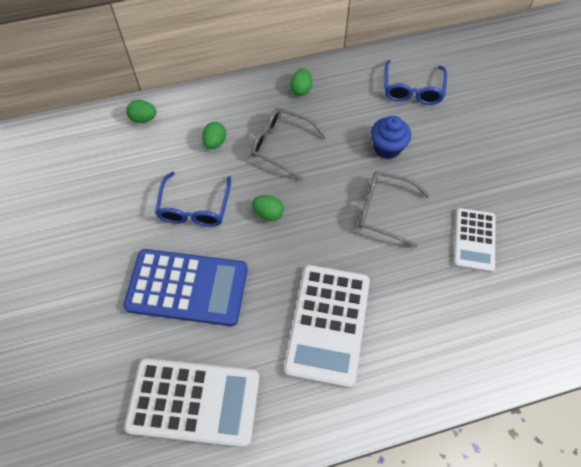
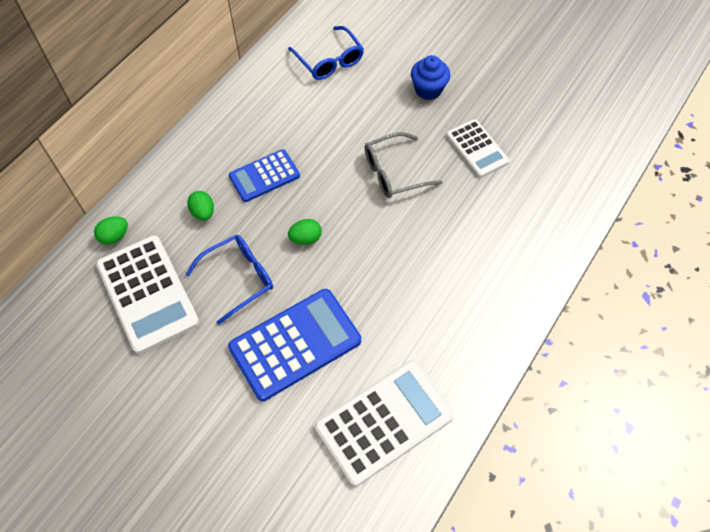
camera: 40 degrees left, 0 degrees up
(194, 208) = (238, 278): blue glasses -> blue glasses turned 90 degrees counterclockwise
(282, 145) = (264, 176): grey glasses -> blue calculator
(301, 89) = (236, 118): green egg -> none
(328, 324) = (430, 287): white calculator -> white calculator (148, 293)
(387, 148) = (352, 121): blue cupcake -> blue cupcake (428, 89)

